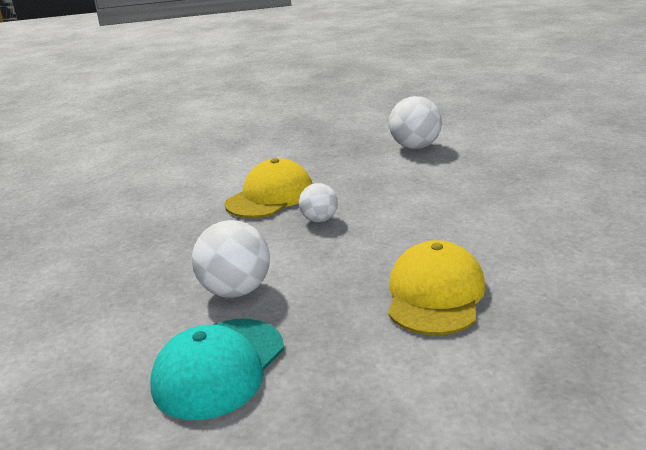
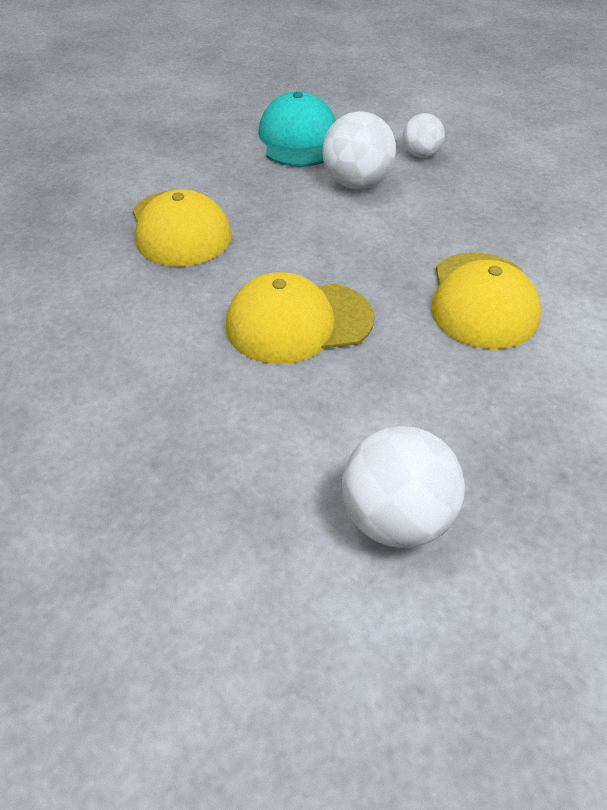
camera: 145 degrees right, 20 degrees up
(319, 220) = (374, 281): white ball -> white ball (420, 155)
(393, 211) = (298, 322): none -> yellow cap

